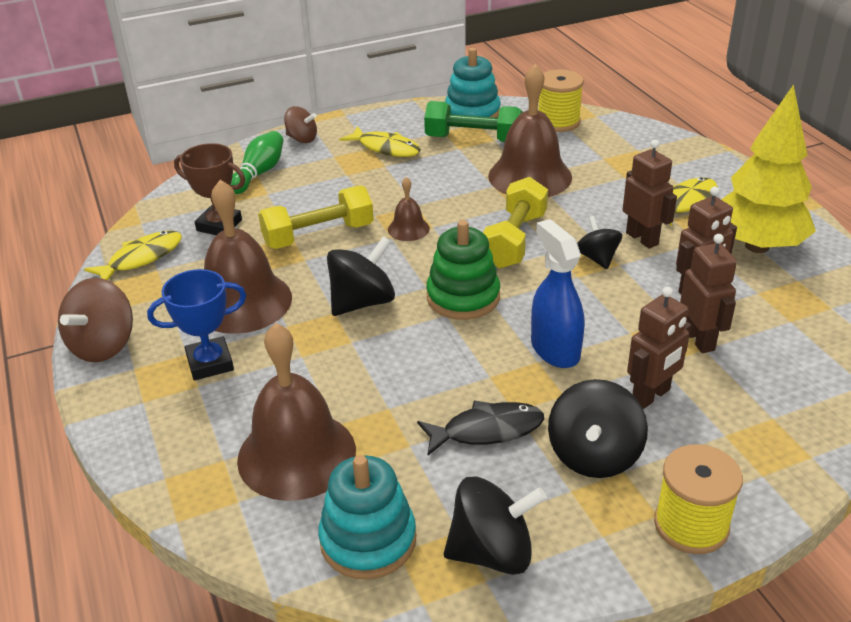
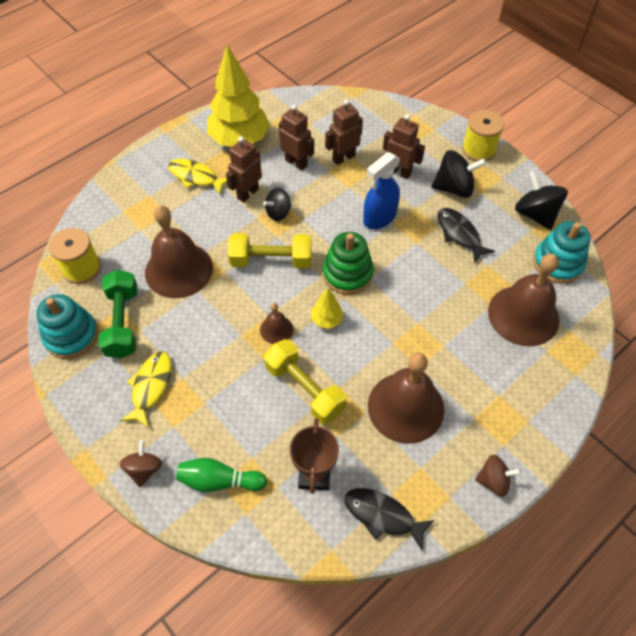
camera: 110 degrees left, 20 degrees up
(103, 345) = (493, 481): brown spinning top -> brown spinning top, size x0.63
(141, 258) = (382, 516): yellow fish -> black fish
(210, 363) = (476, 397): blue trophy -> none
(362, 302) = (375, 329): black spinning top -> none
(400, 267) = (327, 320): none -> yellow tree

